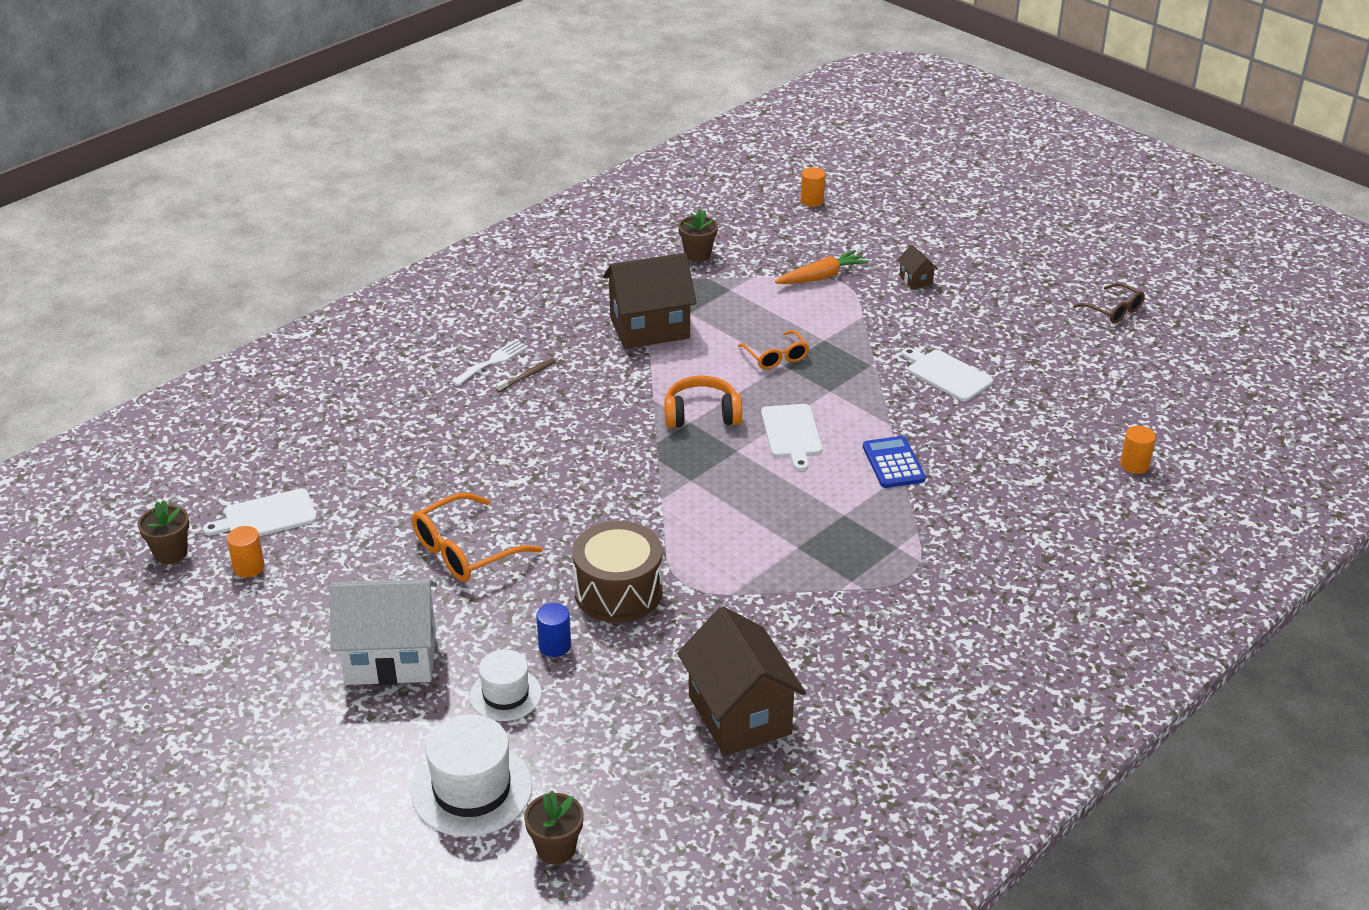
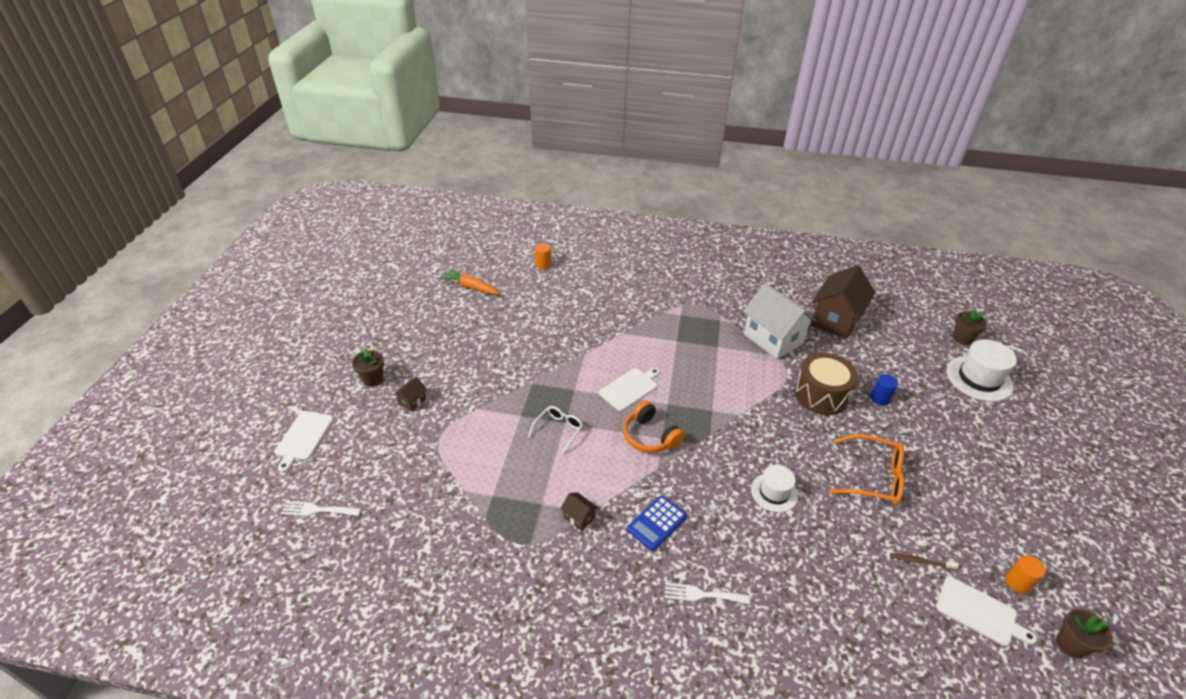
camera: 125 degrees left, 5 degrees up
(391, 658) = (969, 457): white house -> white house (773, 339)
(505, 694) = (926, 398): white hat -> white hat (774, 492)
(528, 376) = (697, 558): brown toothbrush -> brown toothbrush (920, 562)
(649, 328) = (579, 517): brown house -> brown house, size x0.42
(697, 255) = (453, 544): brown flower pot -> brown flower pot (373, 379)
(776, 357) = (558, 430): orange glasses -> white glasses
(812, 201) = (317, 510): orange cylinder -> white fork
(821, 277) = (439, 451): orange carrot -> orange carrot (471, 287)
(893, 463) = (618, 340): blue calculator -> blue calculator (657, 523)
(947, 374) = (516, 349): white cutting board -> white cutting board (303, 437)
(1114, 310) = (395, 308): brown glasses -> none

